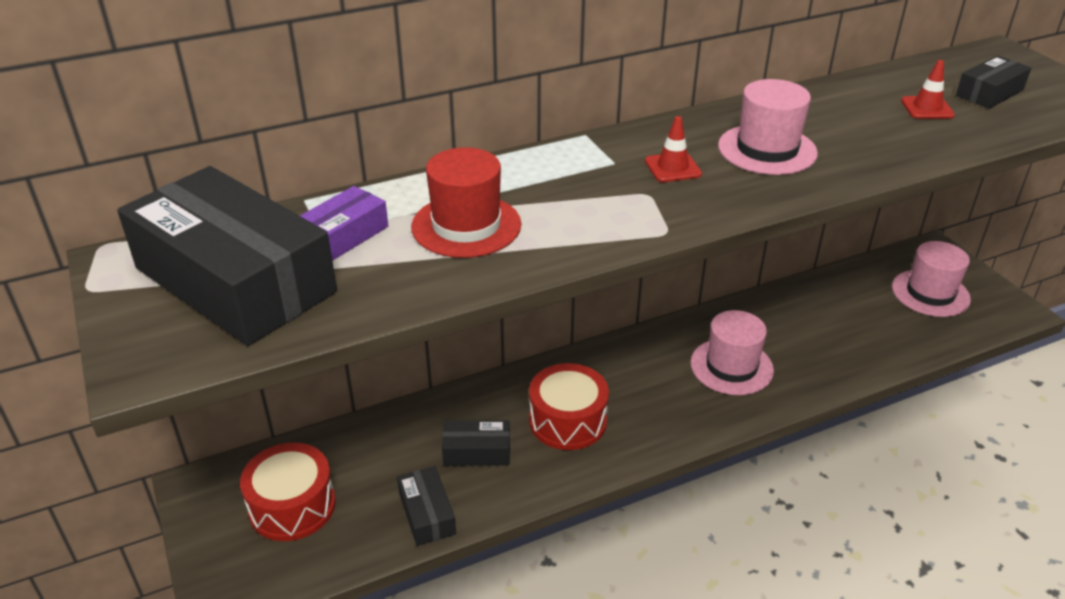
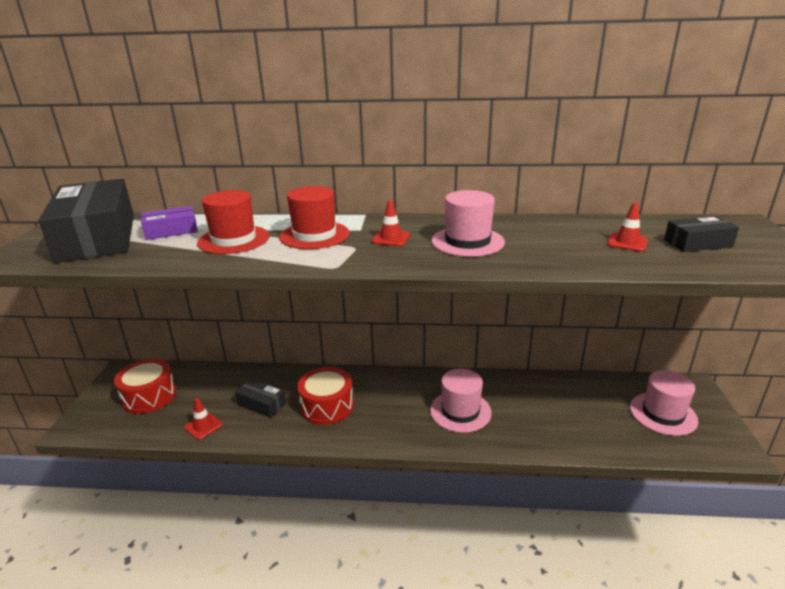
camera: 30 degrees right, 10 degrees down
(427, 513) = (203, 426): black box -> red traffic cone
(568, 188) = (314, 235): none -> red hat

